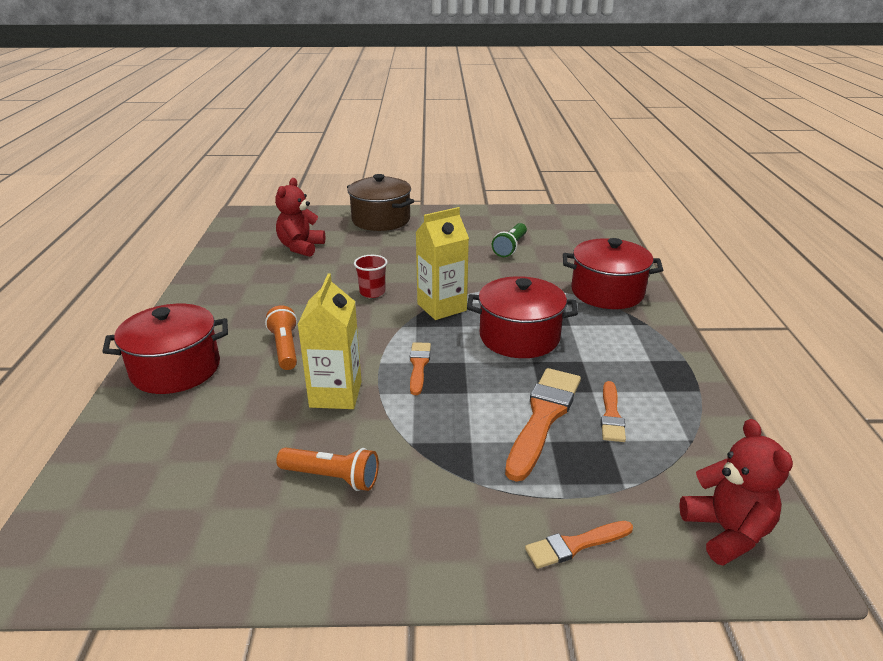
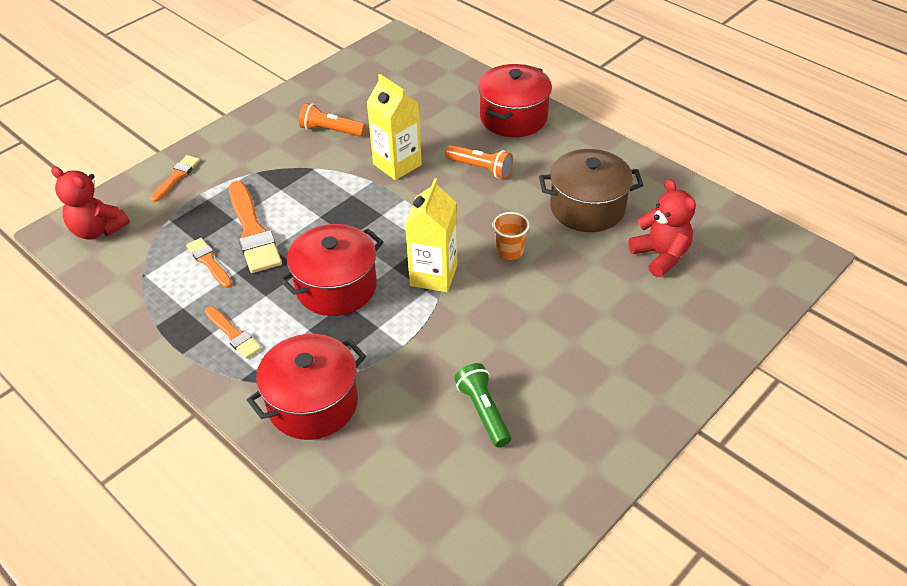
camera: 135 degrees right, 15 degrees up
(332, 477) = (331, 130): orange flashlight -> orange flashlight turned 45 degrees clockwise
(372, 292) = (509, 251): red cup -> orange cup
(381, 220) = (678, 355): brown pot -> brown pot (587, 208)
(419, 366) = (376, 214): orange brush -> orange brush (233, 334)

